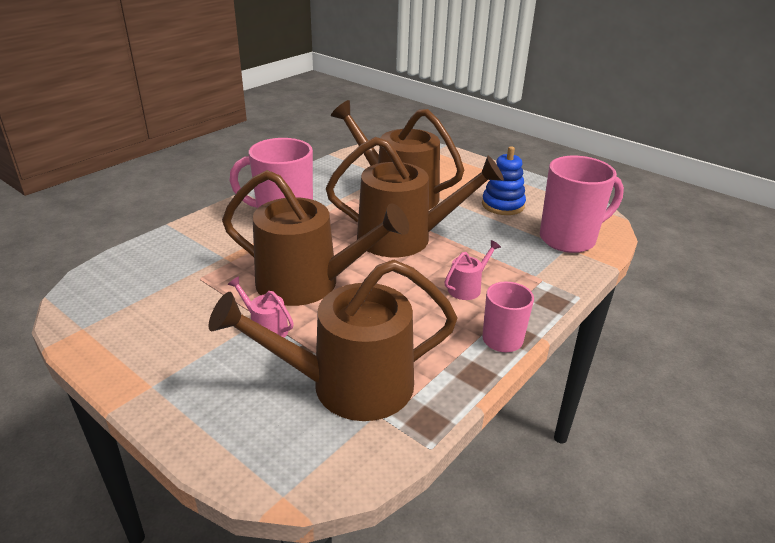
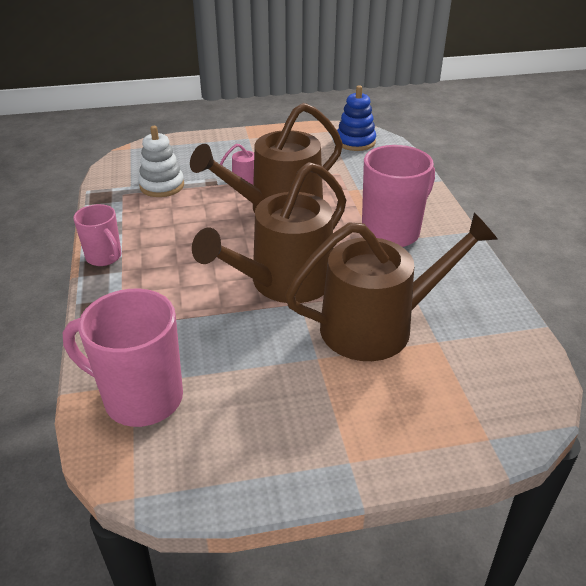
camera: 130 degrees right, 5 degrees up
(349, 385) = (162, 186): brown watering can -> white stacking toy
(467, 288) = (173, 276): pink watering can -> none
(503, 205) = (265, 398): blue stacking toy -> blue stacking toy (355, 142)
(569, 239) = (141, 398): pink mug -> pink mug turned 90 degrees clockwise

